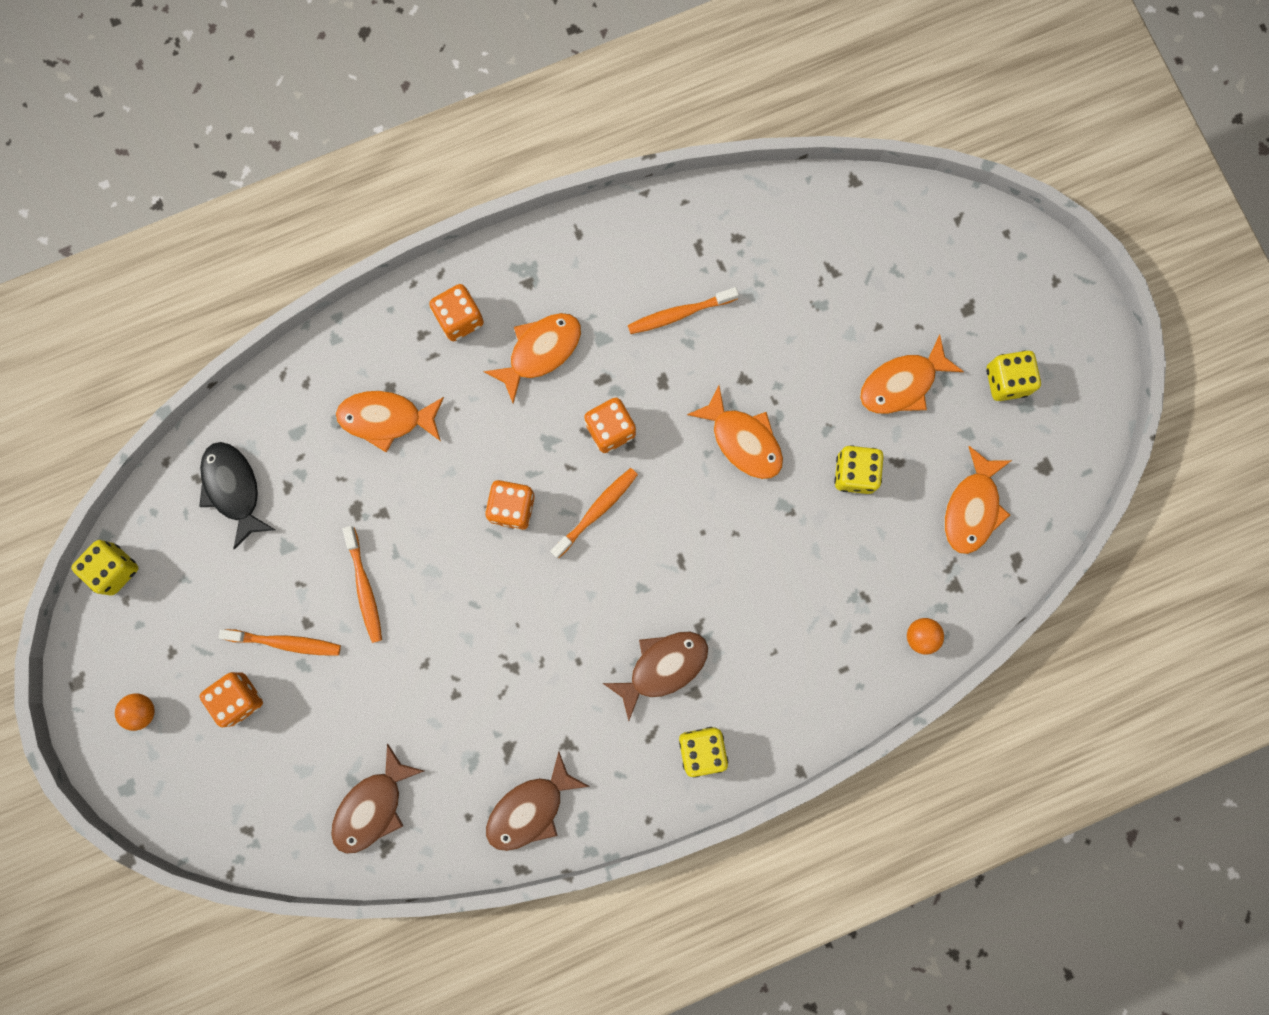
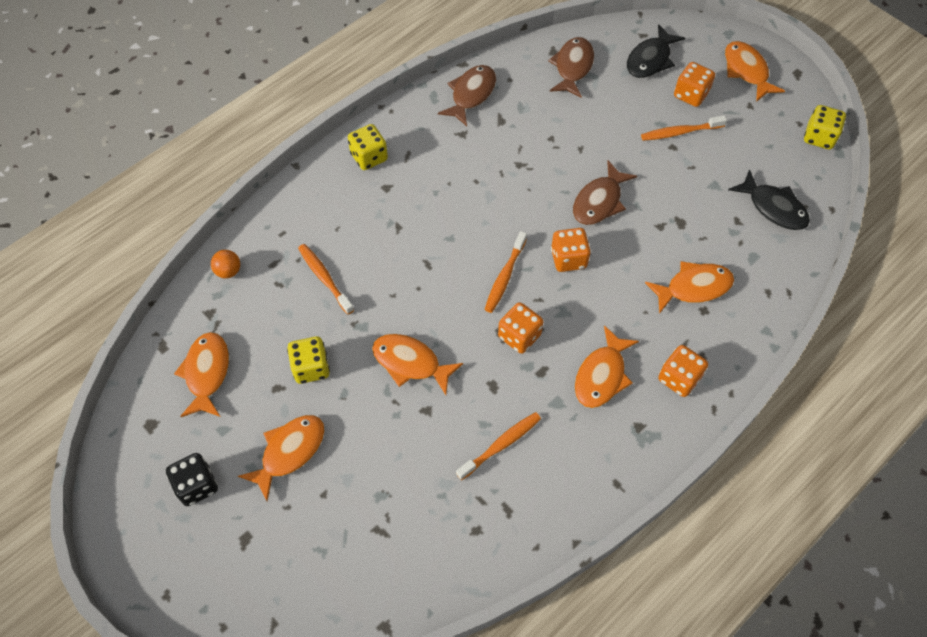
camera: 160 degrees right, 20 degrees down
(142, 711) = (746, 71): orange ball -> orange fish
(260, 781) = (650, 59): none -> black fish
(364, 587) = (646, 178): orange toothbrush -> orange toothbrush (324, 278)
(662, 667) = (415, 195): brown fish -> brown fish (599, 201)
(1006, 381) = (197, 485): yellow dice -> black dice

